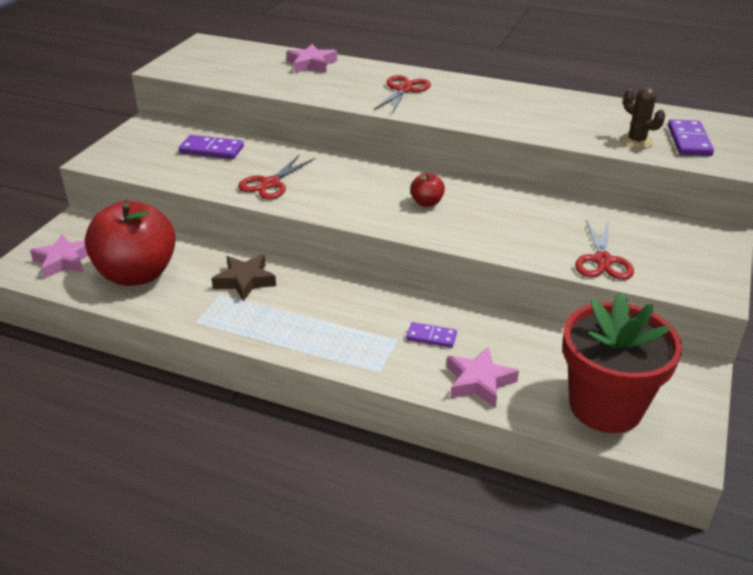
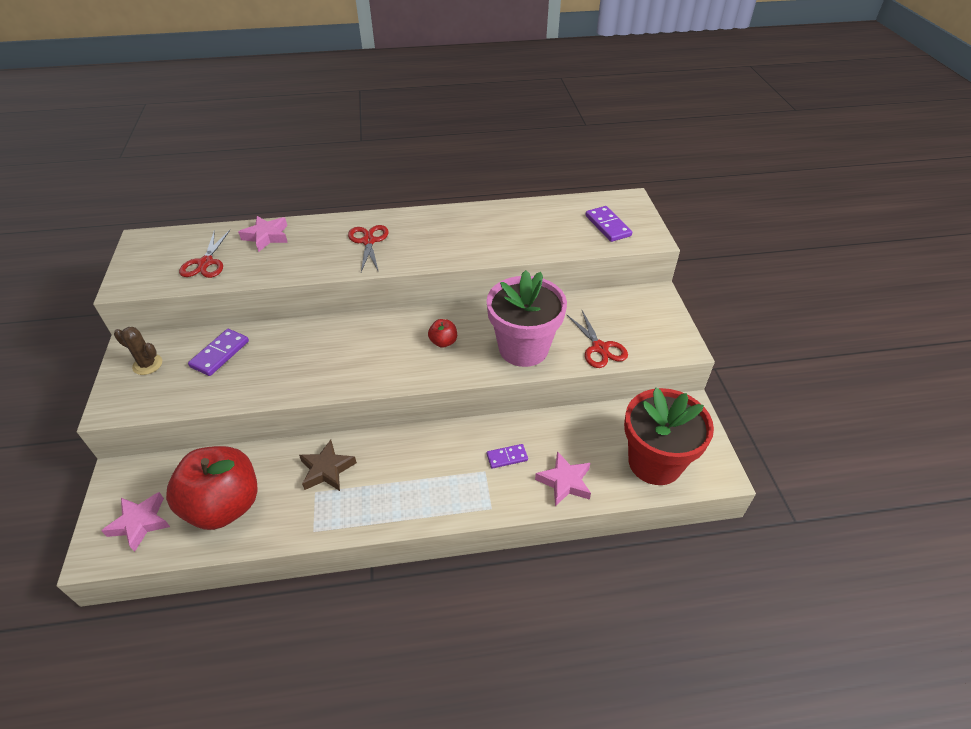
camera: 30 degrees left, 10 degrees up
(211, 150) = (220, 354): purple domino -> purple domino turned 45 degrees counterclockwise
(270, 184) = (302, 372): red scissors -> red scissors (206, 263)
(510, 233) = (523, 348): none -> pink flower pot
(636, 141) = (575, 238): brown cactus -> brown cactus (147, 364)

